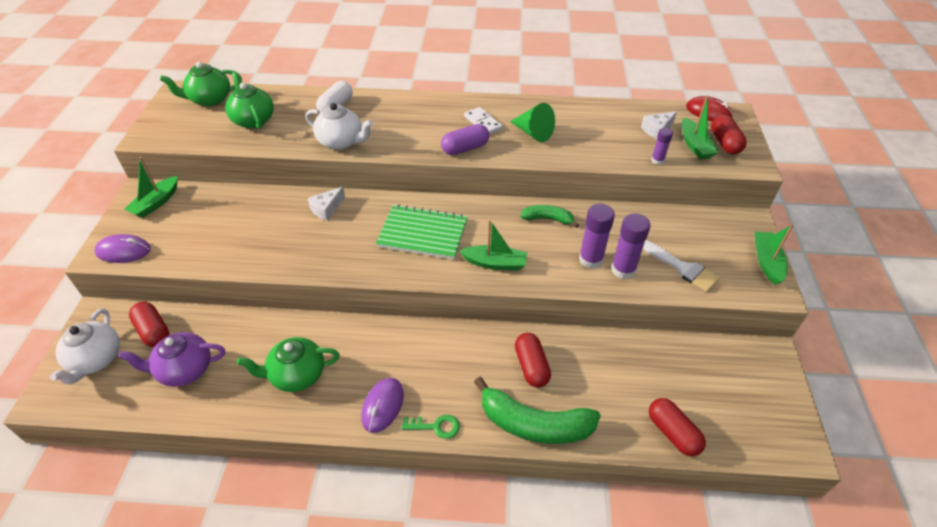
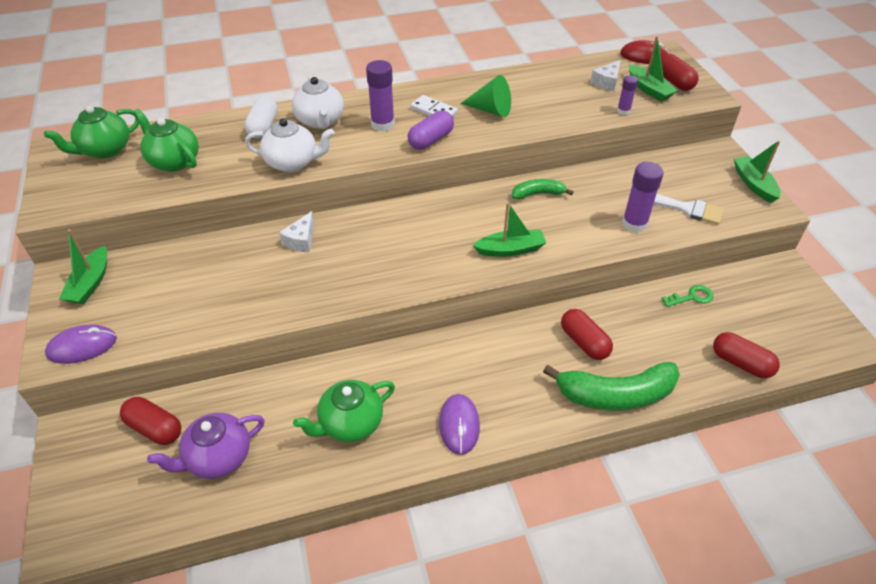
camera: 20 degrees left, 0 degrees up
(96, 360) = (100, 480): white teapot -> white teapot (320, 121)
(423, 234) = (420, 239): green notebook -> none
(436, 427) = (524, 428): green key -> green key (691, 297)
(590, 260) = (599, 222): purple glue stick -> purple glue stick (382, 124)

